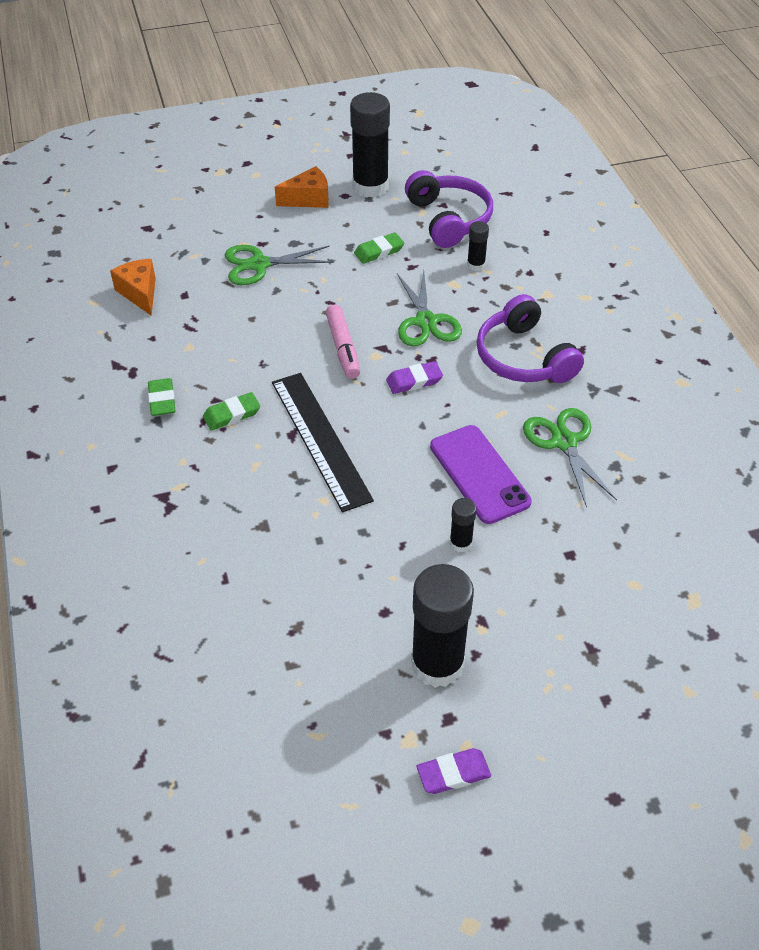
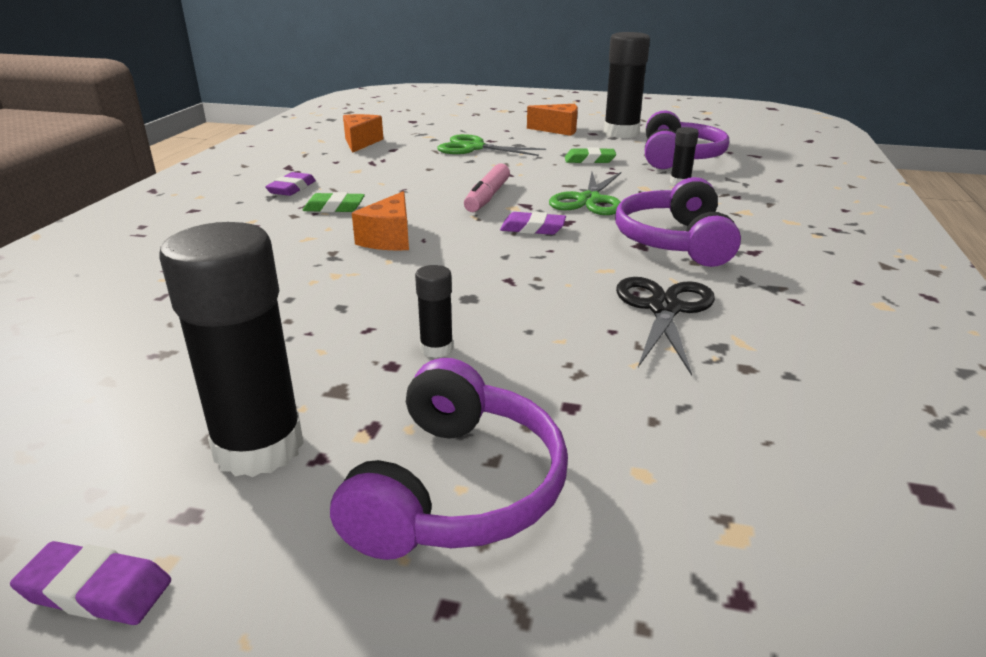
camera: 30 degrees right, 20 degrees down
(162, 400) = (292, 188): green eraser -> purple eraser
(320, 439) = (389, 239): black ruler -> orange cheese
(479, 474) = (527, 304): purple phone -> none
(559, 637) = (457, 488): none -> purple headphones
(564, 442) = (664, 309): green scissors -> black scissors

